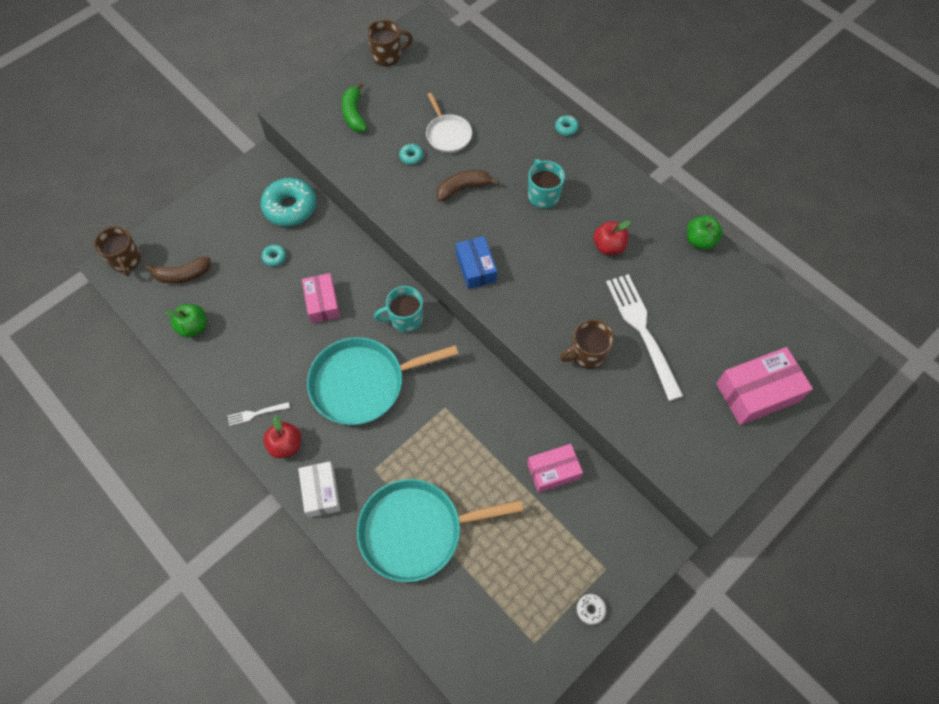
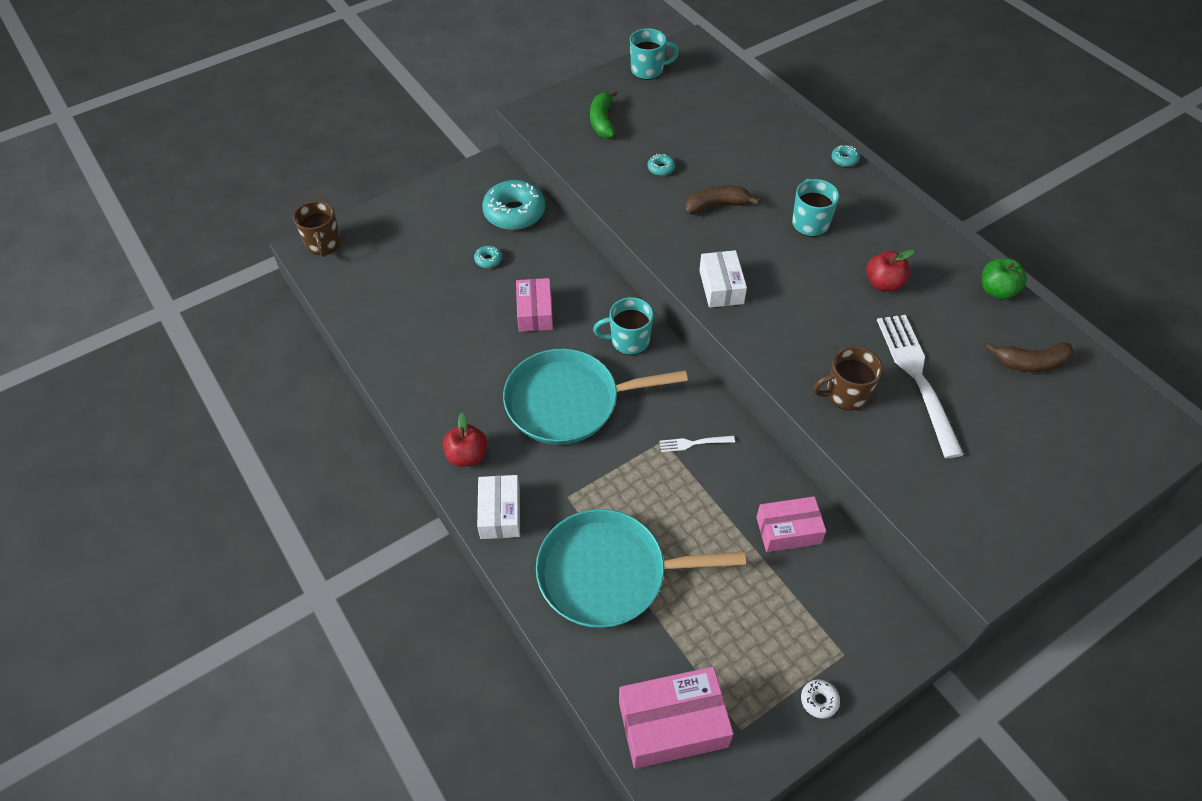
camera: 10 degrees right, 10 degrees down
(182, 275) = (382, 265): brown banana -> brown banana (1030, 363)
(193, 327) = (384, 318): green apple -> none
(256, 413) = (438, 417): white fork -> white fork (693, 443)
(387, 55) = (648, 70): brown mug -> turquoise mug
(447, 134) = (705, 151): white pan -> none
(476, 268) = (721, 287): blue box -> white box
(757, 392) = (1060, 464): pink box -> pink box (673, 724)

